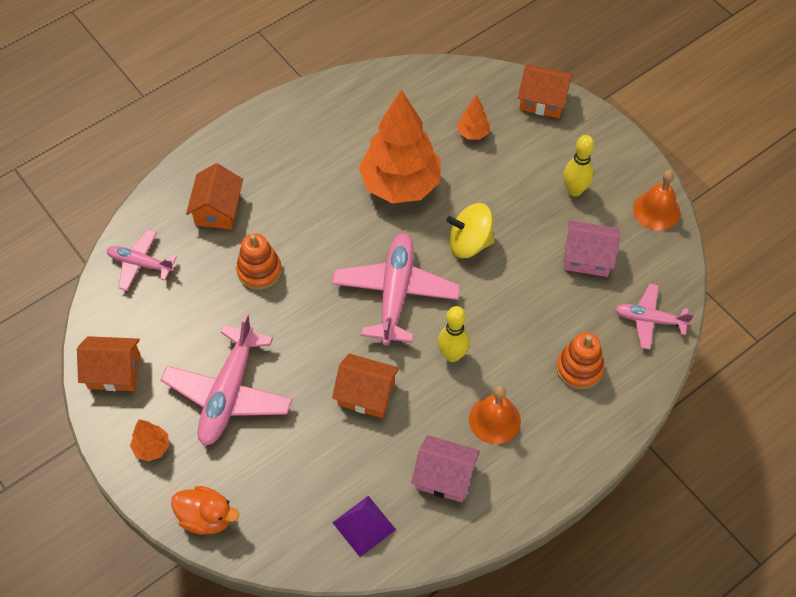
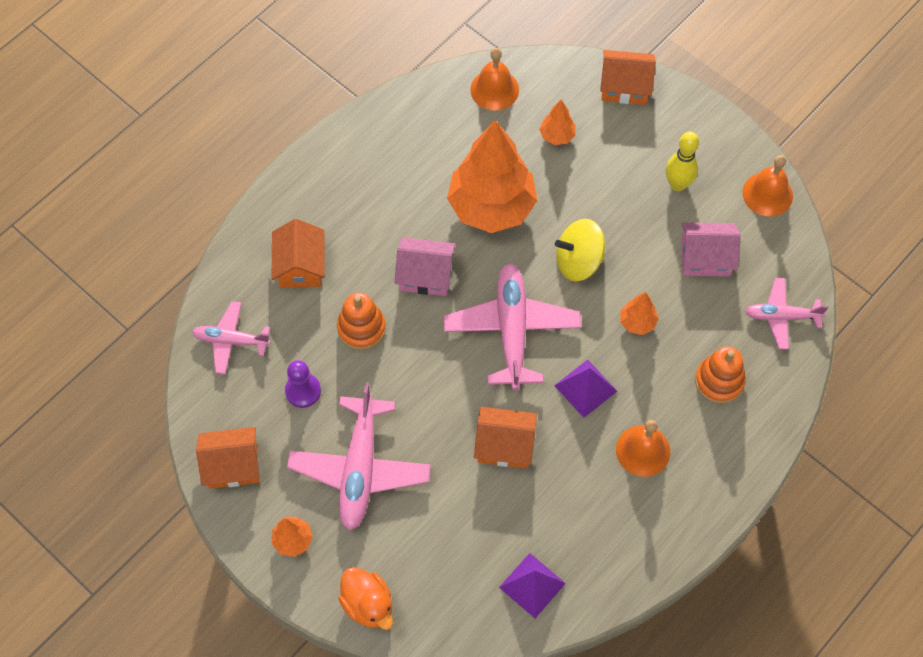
camera: 10 degrees left, 5 degrees up
(193, 317) = (303, 391): none -> purple pawn
(207, 517) = (368, 604): orange duck -> orange duck turned 45 degrees clockwise
(425, 87) = (494, 89): none -> orange bell
(444, 476) = (604, 519): pink house -> pink house (425, 275)
(452, 355) = (585, 388): yellow bowling pin -> purple pyramid
(513, 304) = (637, 322): none -> orange tree

